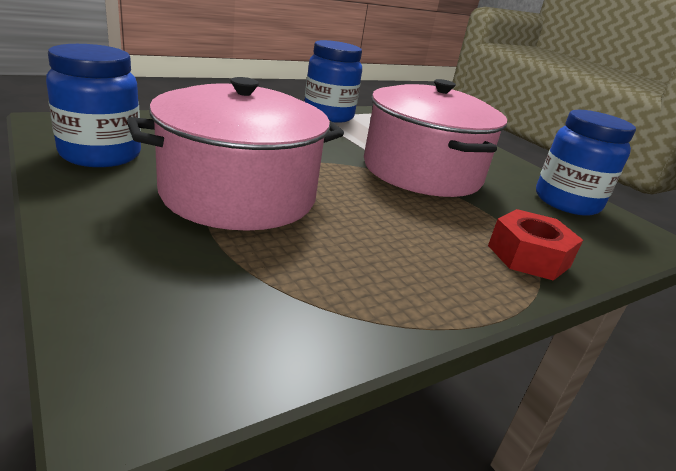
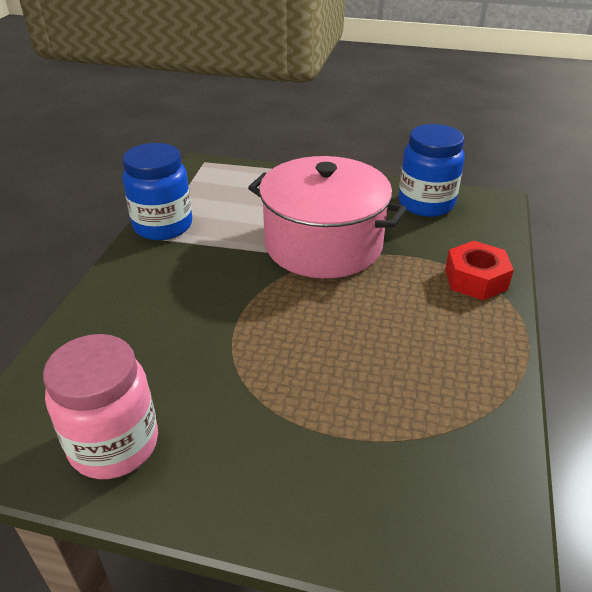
camera: 40 degrees left, 10 degrees up
(100, 155) = (114, 444): blue jar -> pink jar
(239, 194) = (276, 382): pink pot -> none

